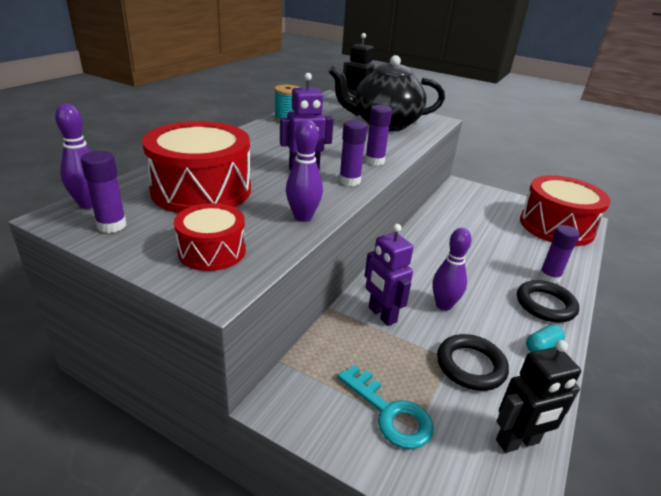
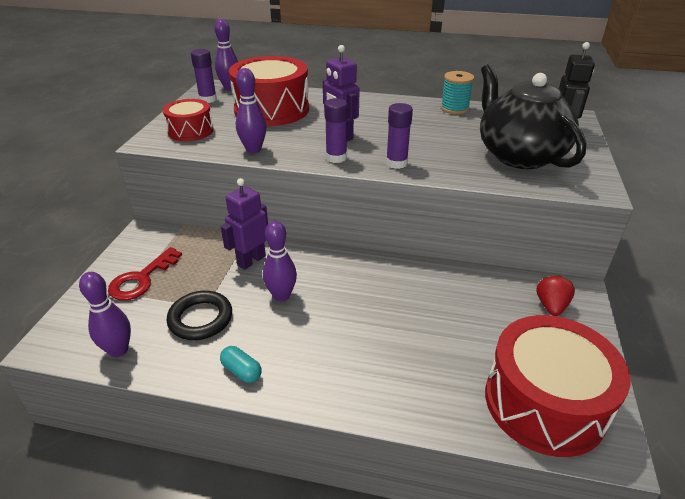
camera: 75 degrees right, 5 degrees up
(390, 413) = (141, 279): turquoise key -> red key
(473, 197) = (551, 306): none -> red strawberry
(517, 442) = (118, 350): black robot -> purple bowling pin
(545, 305) = (320, 377): black ring -> none
(549, 277) = (384, 385): purple glue stick -> none

